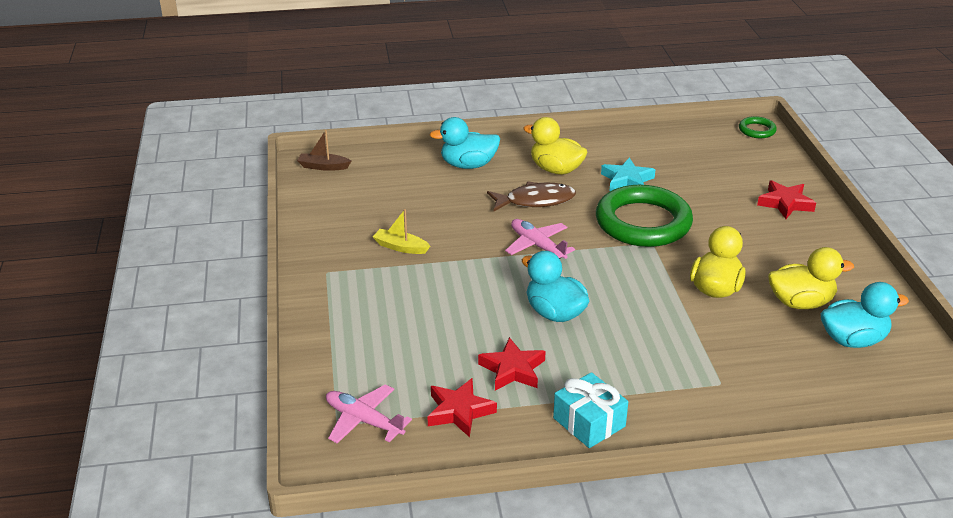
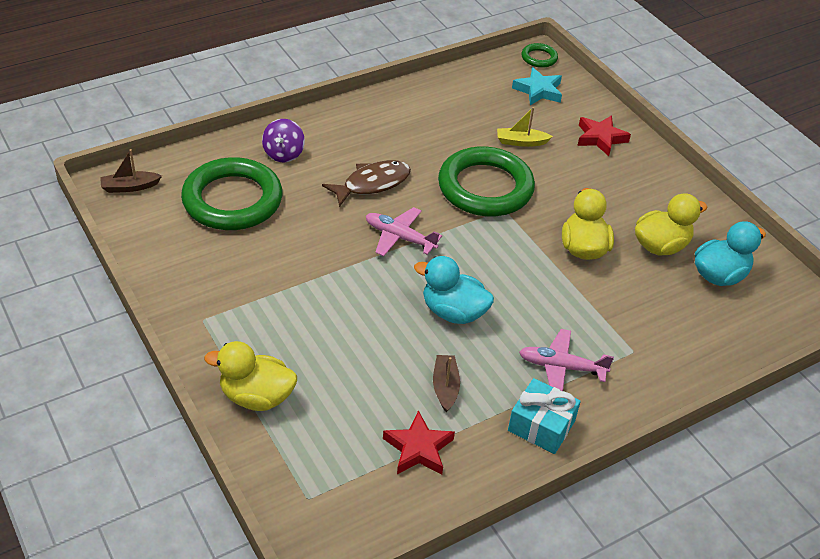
camera: 25 degrees left, 10 degrees up
(363, 420) = (331, 486): pink plane -> pink plane (561, 367)
(400, 247) = (265, 270): yellow boat -> yellow boat (521, 142)
(403, 191) = (232, 200): none -> green ring
(468, 165) = (283, 154): turquoise duck -> purple spinning top
(513, 370) = (445, 387): red star -> brown boat
(556, 169) = (374, 142): yellow duck -> yellow duck (256, 397)
(627, 180) = (448, 141): turquoise star -> turquoise star (538, 91)

